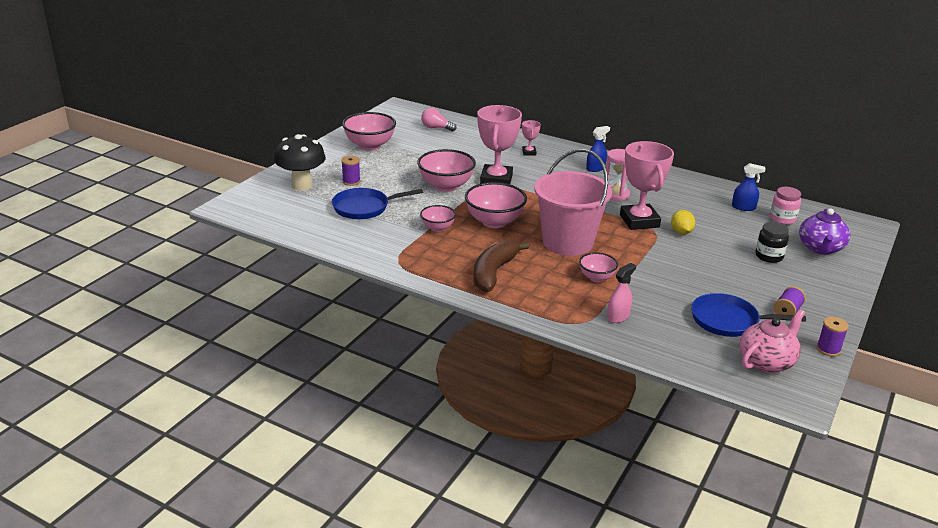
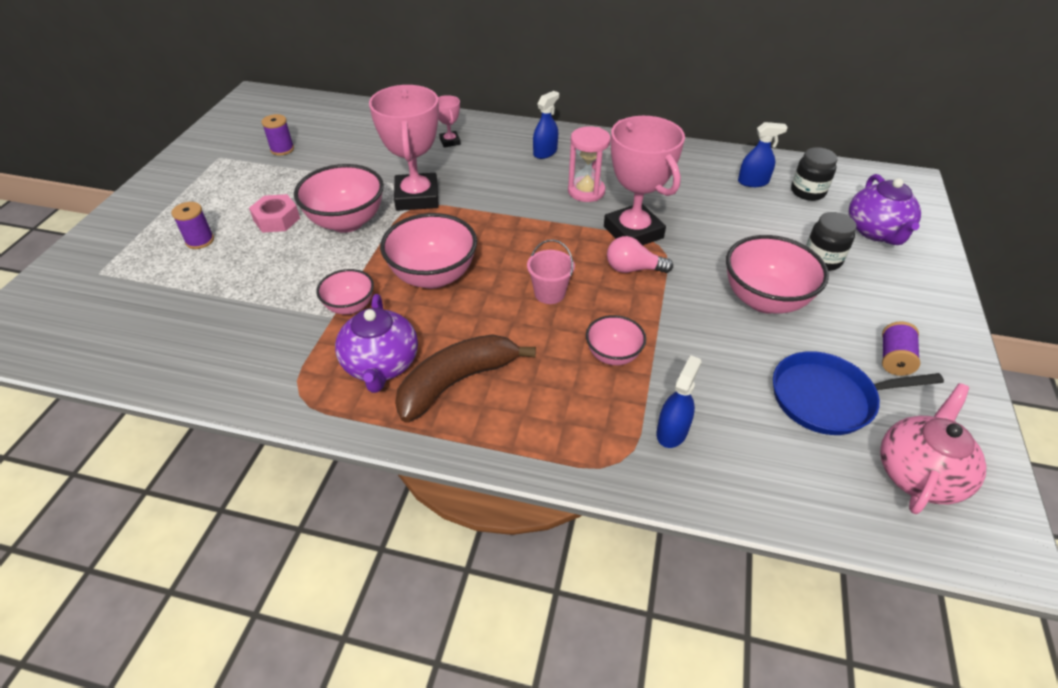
camera: 15 degrees left, 15 degrees up
(302, 185) = (119, 263): black mushroom -> none
(364, 208) = (227, 289): blue pan -> none
(369, 146) = (221, 168): pink bowl -> pink bowl (764, 300)
(401, 178) = (277, 219): none -> pink nut
(436, 128) = (313, 122): pink light bulb -> pink light bulb (633, 269)
(450, 258) = (381, 365): none -> purple teapot
(493, 273) = (457, 382): brown banana -> brown banana turned 45 degrees clockwise
(568, 242) = (549, 293): pink bucket -> pink bucket, size x0.41
(618, 316) = (672, 431): pink spray bottle -> blue spray bottle
(681, 232) = (694, 240): yellow lemon -> none
(782, 219) = (807, 192): pink jar -> black jar
(828, 349) = (983, 422): purple spool -> purple spool (282, 149)

